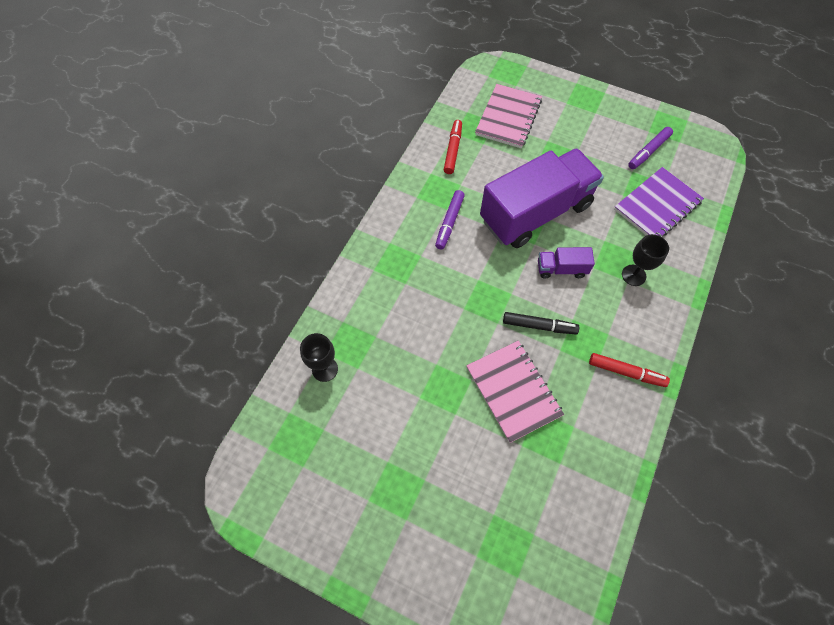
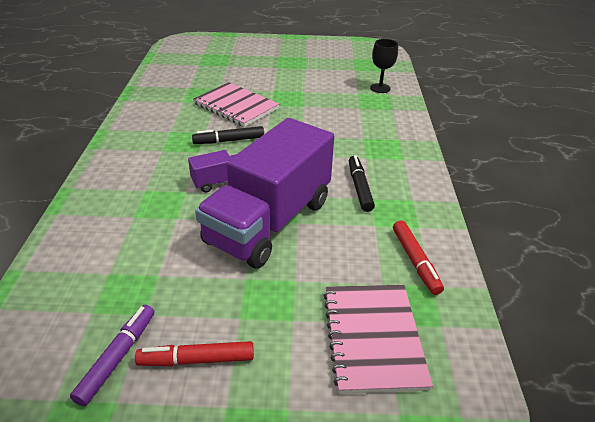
camera: 155 degrees right, 25 degrees down
(449, 222) = (359, 187): purple marker -> black marker
(626, 372) = (143, 133): red marker -> red marker (196, 360)
(633, 275) = (138, 196): black goblet -> none
(657, 206) = (106, 275): purple notebook -> none

